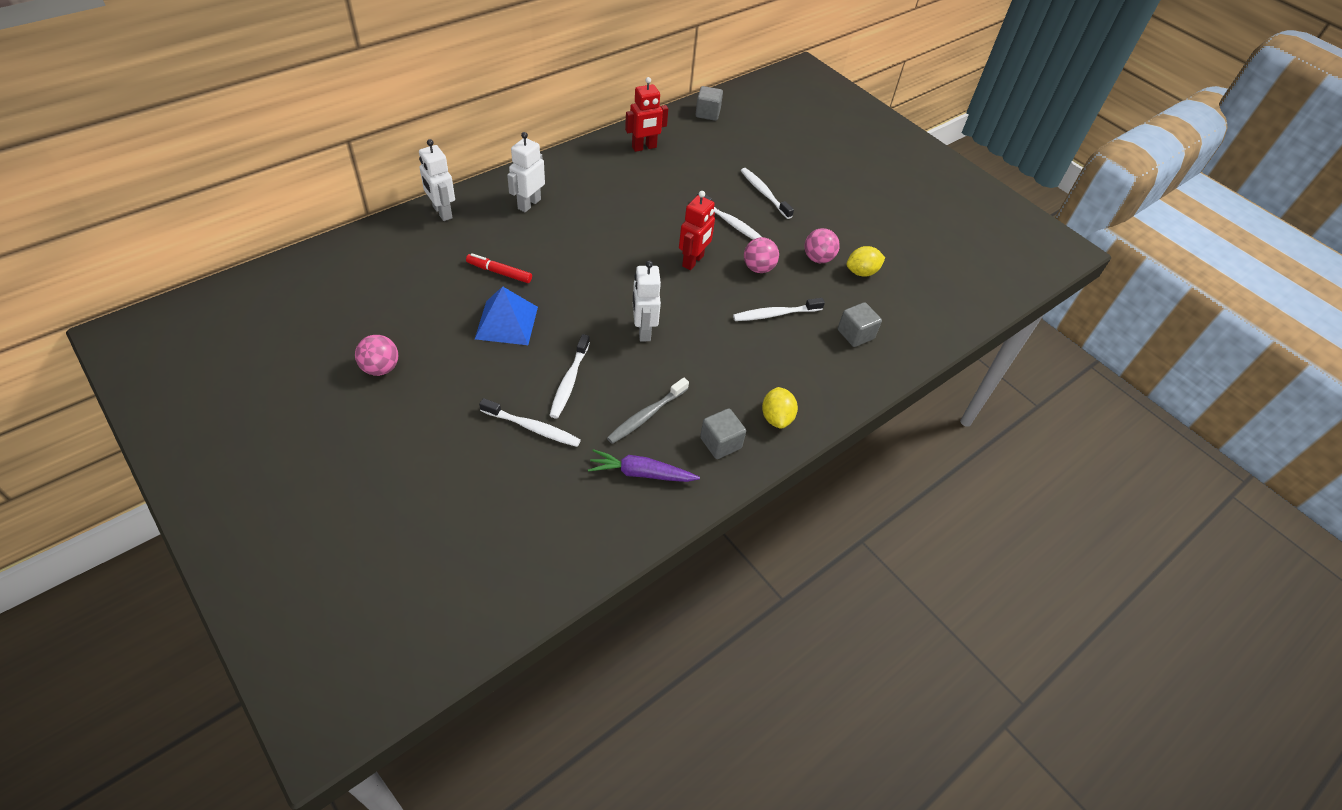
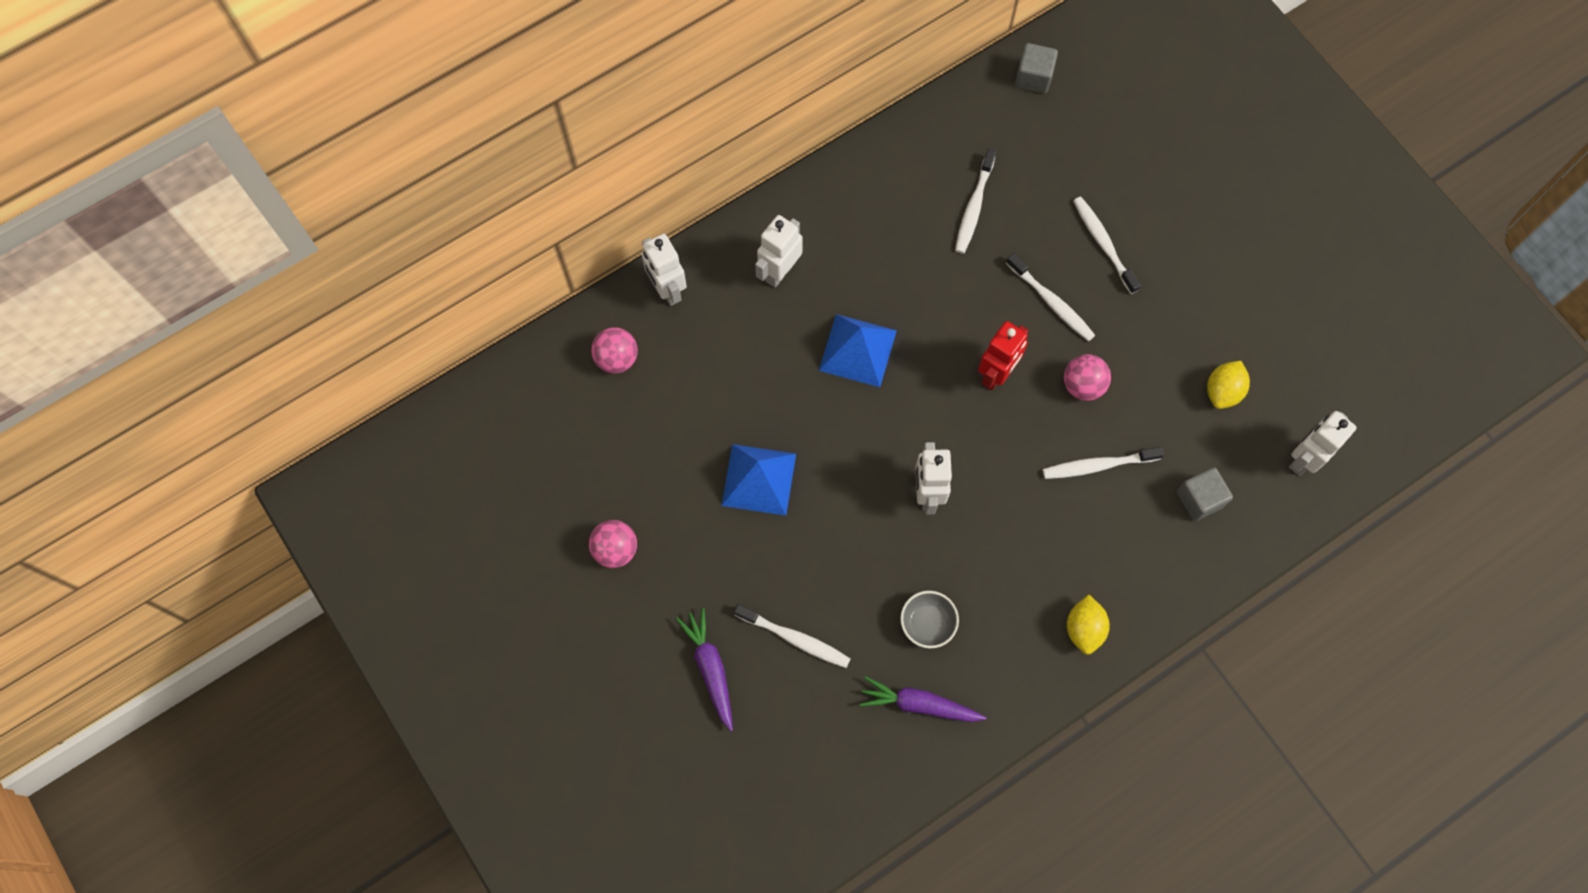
camera: 10 degrees right, 20 degrees up
(456, 450) = (710, 669): none -> purple carrot
(499, 272) = (746, 396): red marker -> none
(569, 381) = (836, 571): white toothbrush -> white toothbrush (974, 207)
(587, 247) = (857, 350): none -> blue pyramid
(644, 147) = (938, 154): red robot -> none
(646, 415) = (927, 623): grey toothbrush -> grey bowl
(720, 443) = (1013, 664): grey cube -> none
(818, 258) = (1165, 367): pink ball -> pink ball (617, 358)
(861, 272) = (1223, 391): yellow lemon -> yellow lemon turned 45 degrees counterclockwise
(928, 310) = (1304, 458): none -> white robot

